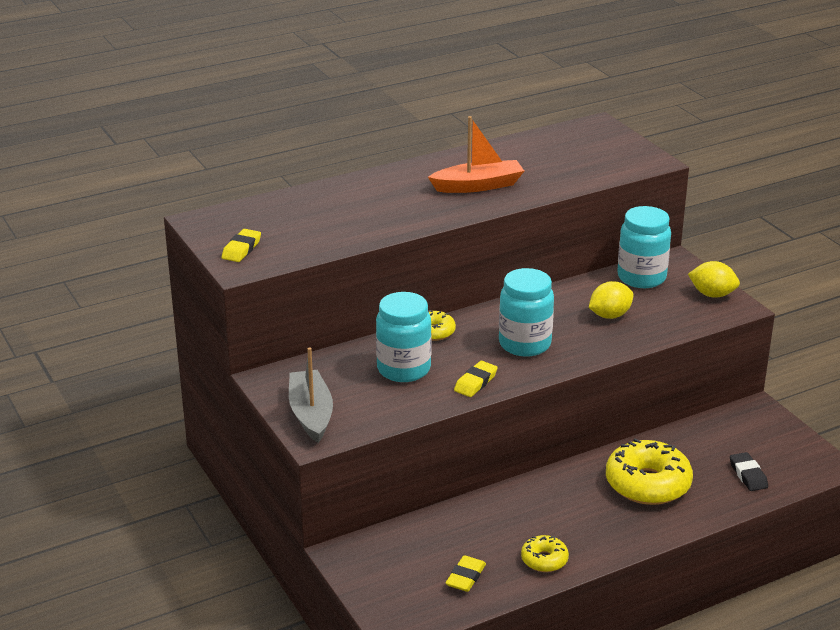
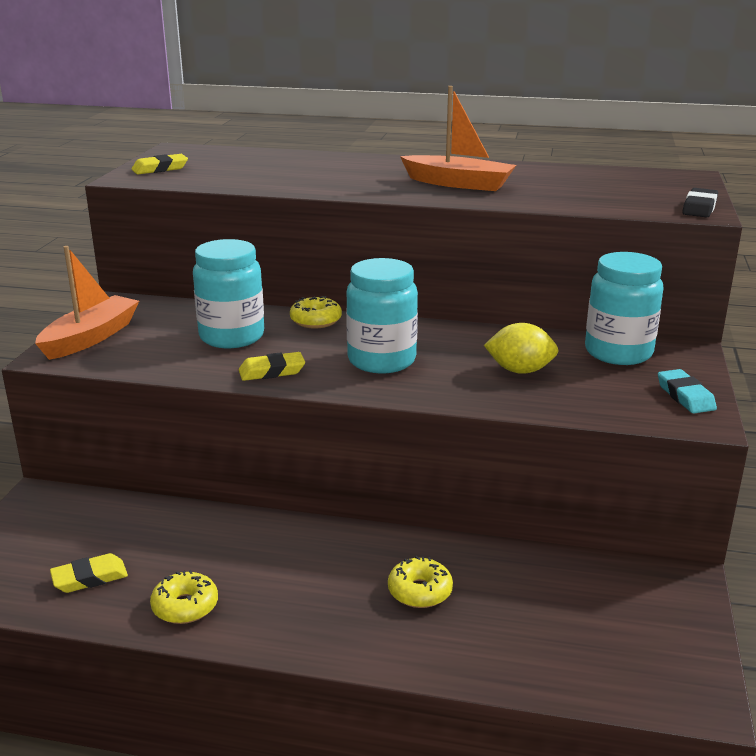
camera: 40 degrees right, 5 degrees down
(311, 414) = (90, 338): grey boat -> orange boat
(647, 484) = (420, 591): yellow donut -> yellow donut, size x0.52
(712, 294) = (685, 396): yellow lemon -> turquoise eraser
(748, 475) = (562, 649): black eraser -> black eraser (699, 208)

